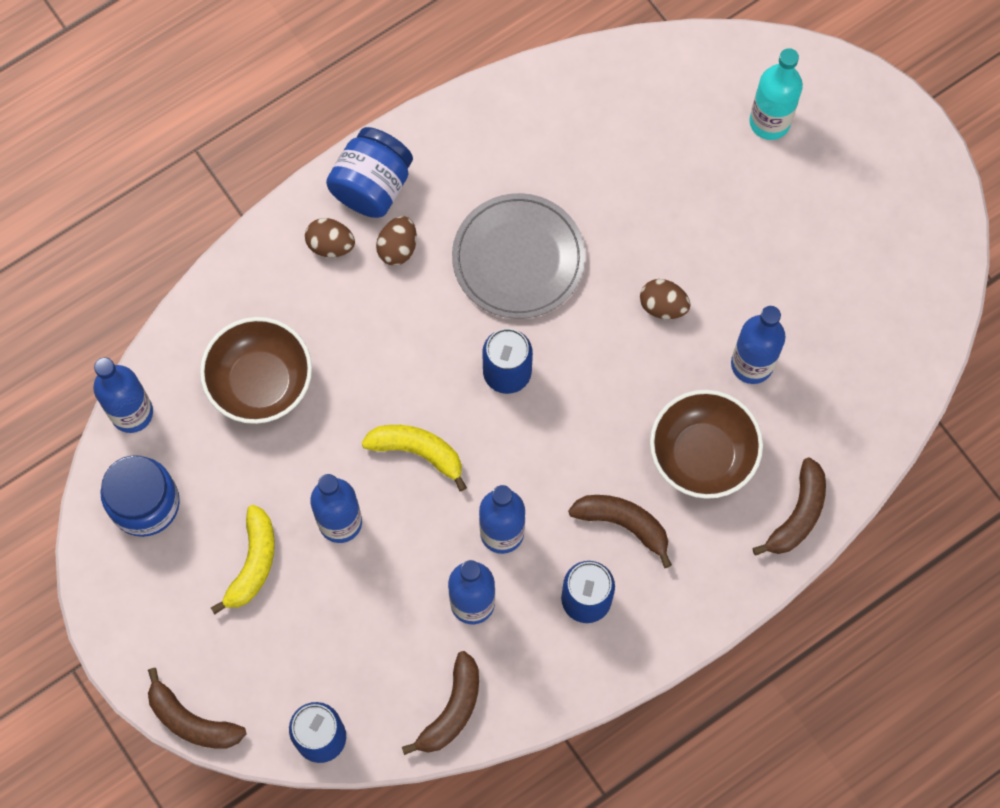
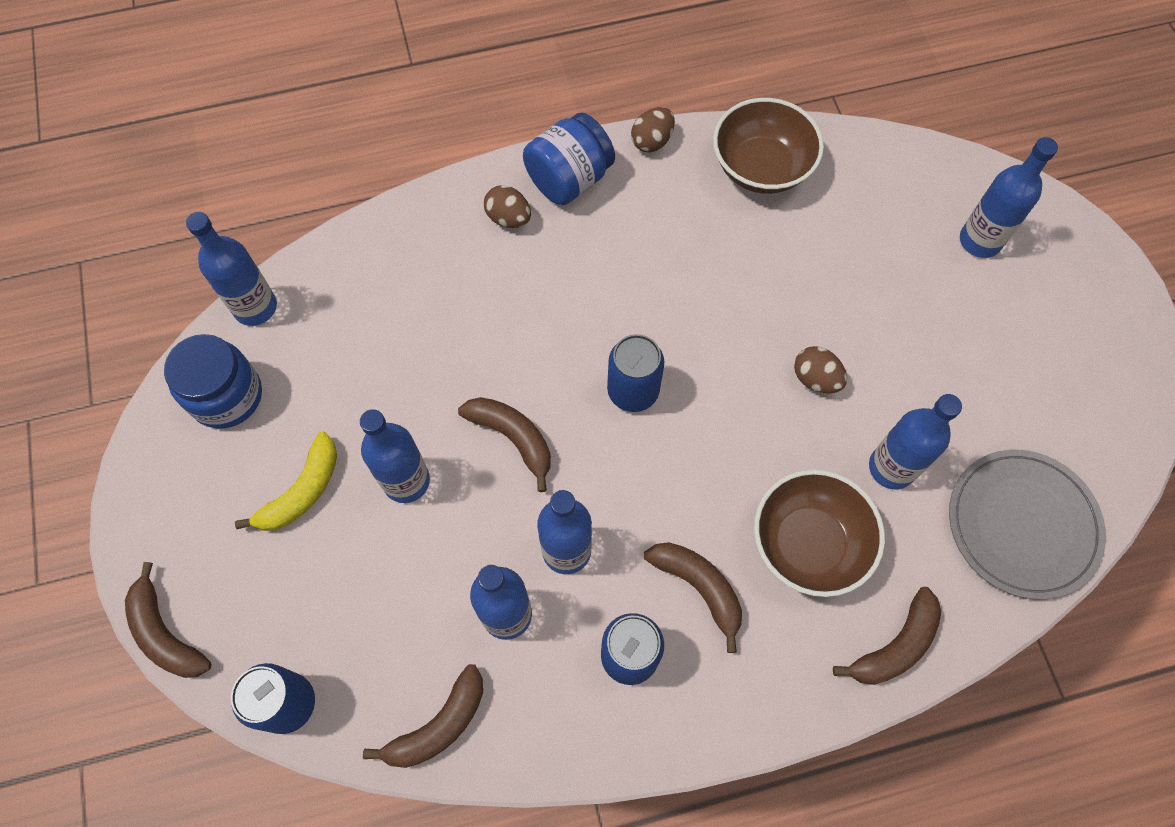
camera: 20 degrees right, 5 degrees down
(260, 382) = (388, 320): brown bowl -> brown bowl (761, 167)
(398, 248) = (571, 241): brown egg -> brown egg (652, 141)
(418, 452) = (513, 438): yellow banana -> brown banana
(518, 258) = (684, 287): grey plate -> grey plate (1022, 524)
(769, 122) = (980, 241): turquoise bottle -> blue bottle

